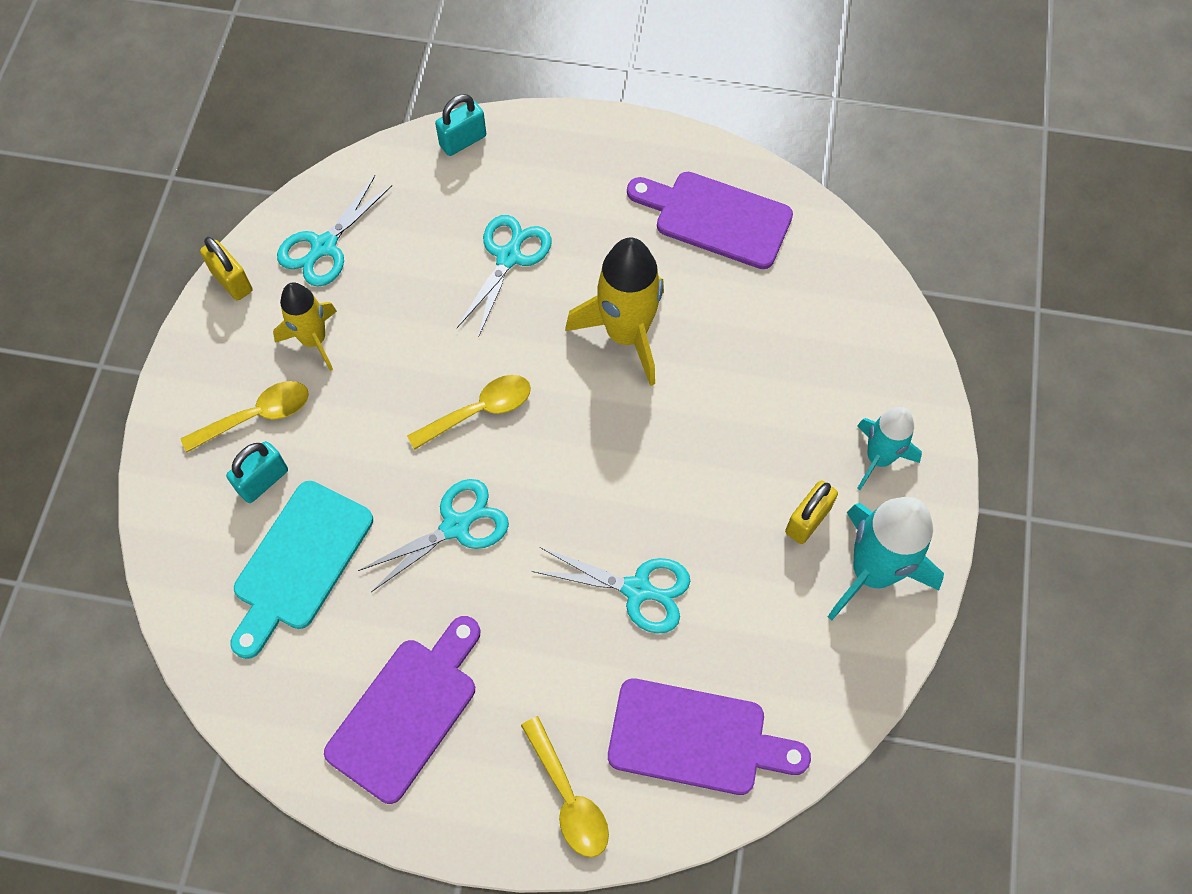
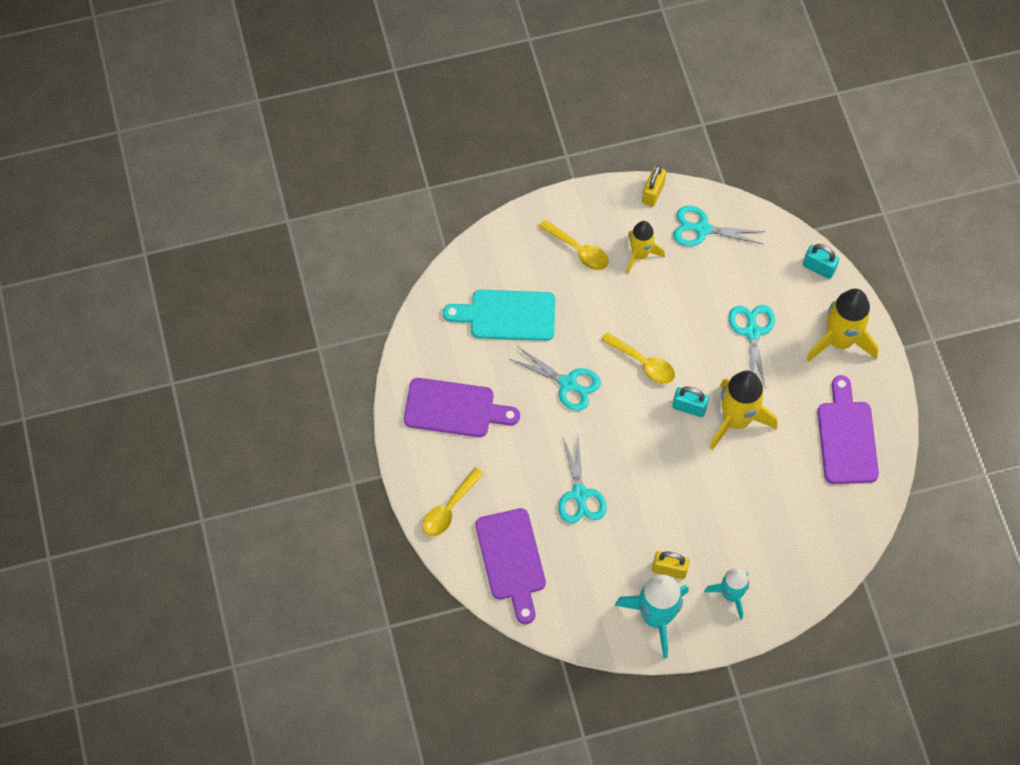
camera: 65 degrees right, 0 degrees up
(263, 481) = (543, 273): turquoise padlock -> turquoise padlock (689, 407)
(509, 256) = (752, 332): turquoise scissors -> turquoise scissors turned 90 degrees counterclockwise
(578, 164) = (840, 341): none -> yellow rocket

